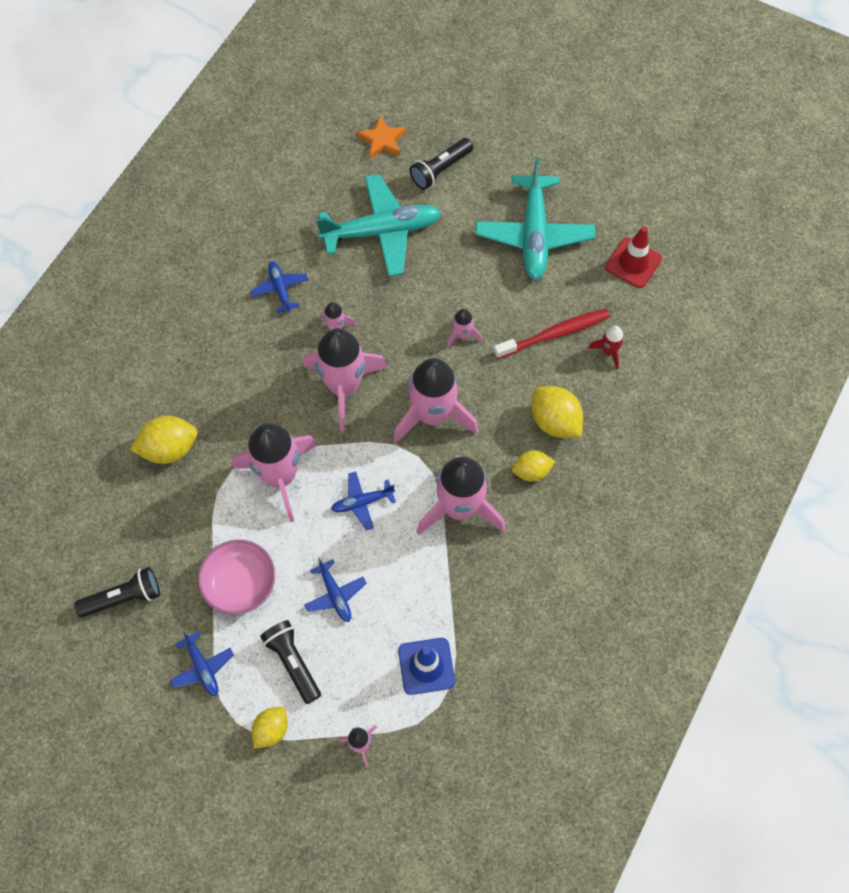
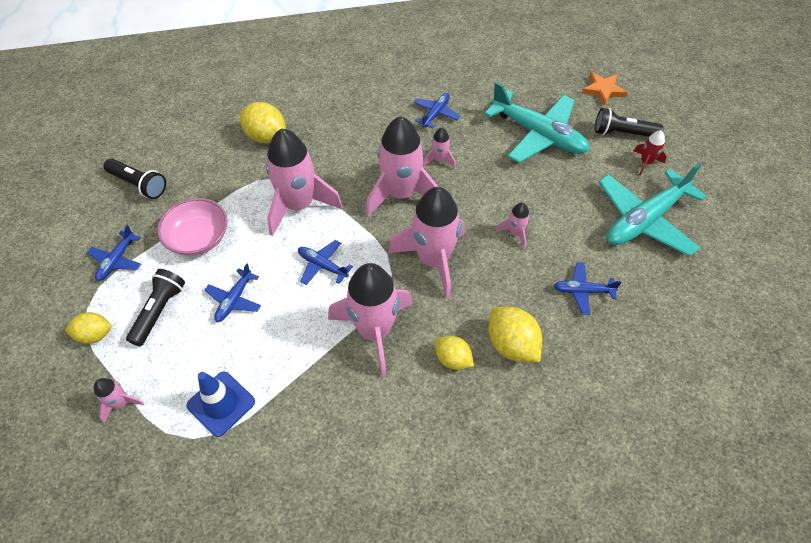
camera: 50 degrees right, 10 degrees down
(554, 334) = (582, 291): red toothbrush -> blue plane
(555, 421) = (511, 345): yellow lemon -> yellow lemon turned 45 degrees counterclockwise
(609, 351) = (612, 340): red rocket -> red rocket (645, 163)
(633, 263) = (705, 301): red traffic cone -> none

